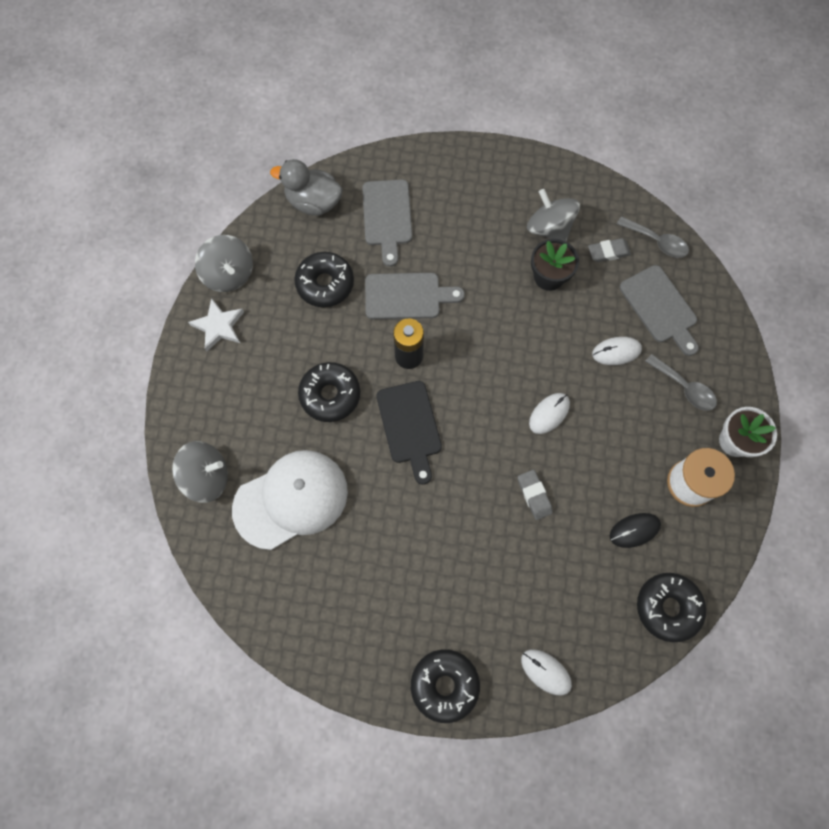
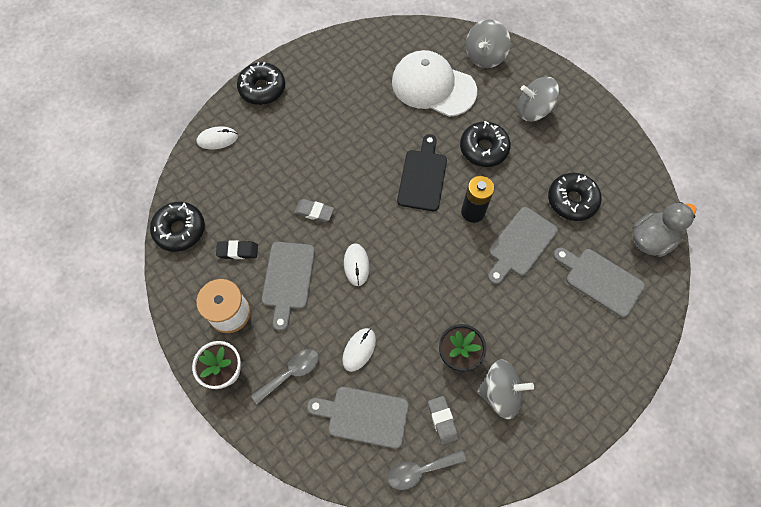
camera: 130 degrees right, 5 degrees down
(219, 326) = (586, 120): white star -> none
(229, 274) = (624, 149): grey spinning top -> grey spinning top (533, 110)
(291, 499) = (433, 86): white cap -> white cap turned 105 degrees clockwise
(409, 426) = (423, 177): black cutting board -> black cutting board turned 75 degrees clockwise
(608, 252) = (442, 420): grey eraser -> grey eraser turned 45 degrees counterclockwise
(616, 460) = (288, 279): none -> grey cutting board
(634, 530) = (238, 251): black mouse -> black eraser
(684, 387) = (291, 373): grey spoon -> grey spoon turned 150 degrees clockwise

